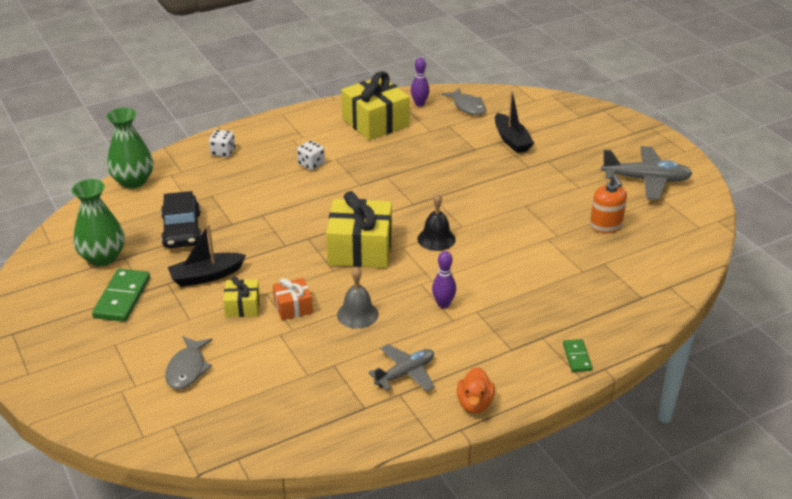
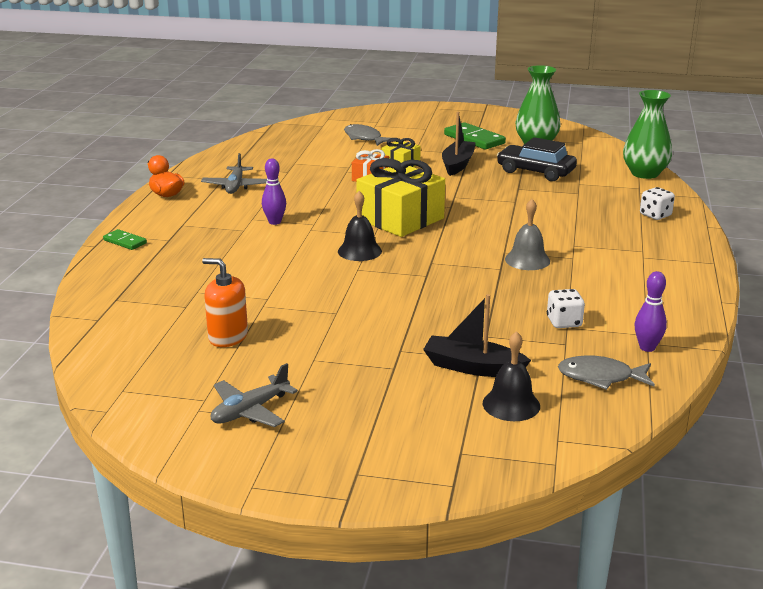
camera: 130 degrees right, 10 degrees down
(311, 164) = (576, 243): white dice -> white dice (564, 322)
(357, 314) = (322, 193): grey bell -> grey bell (527, 260)
(375, 122) = (629, 303): yellow gift -> none
(526, 119) = (511, 404): none -> black bell
(646, 180) = (250, 411): grey plane -> grey plane, size x0.66

